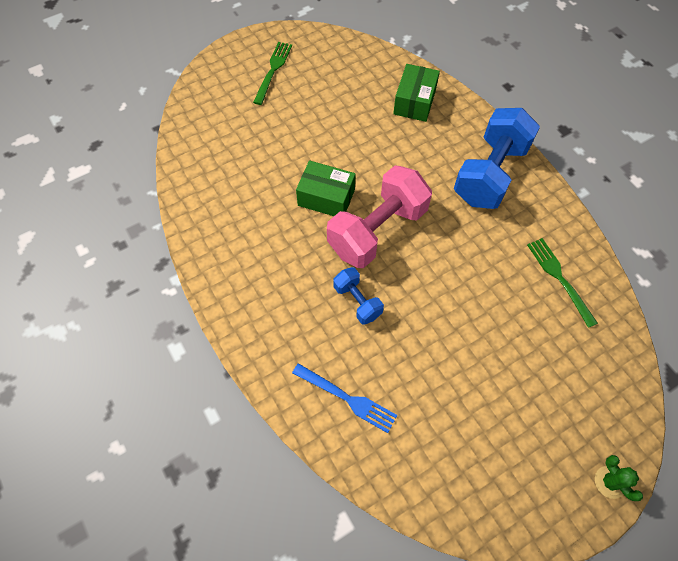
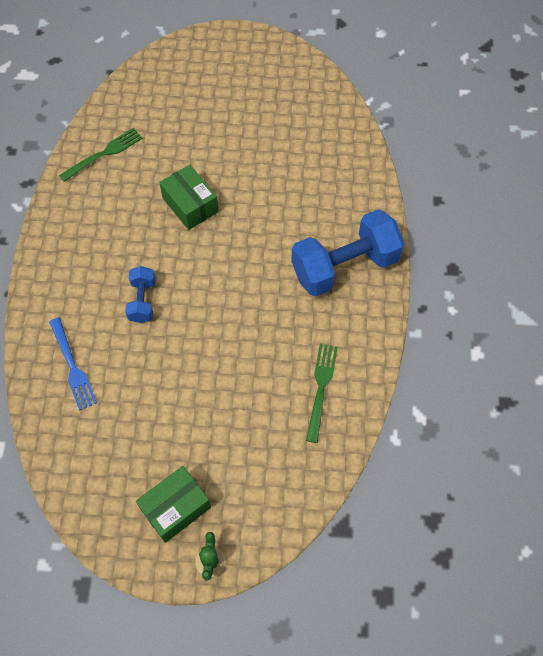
camera: 35 degrees right, 0 degrees up
(273, 70) = (240, 72): green fork -> green fork (104, 154)
(377, 230) = (207, 256): pink dumbbell -> none
(414, 102) = (336, 166): green box -> green box (175, 508)

